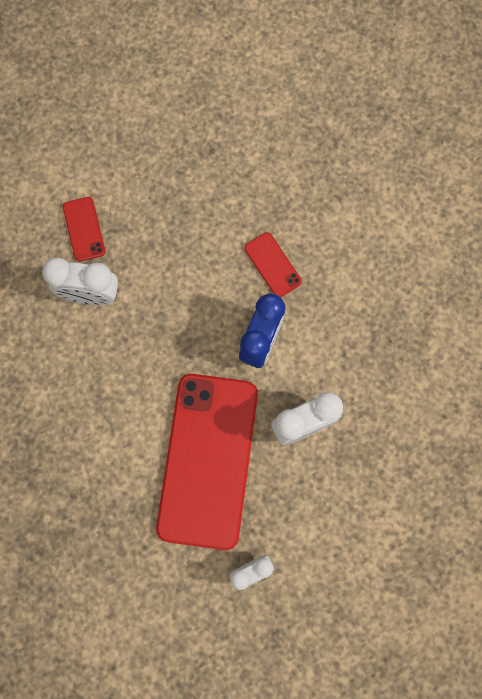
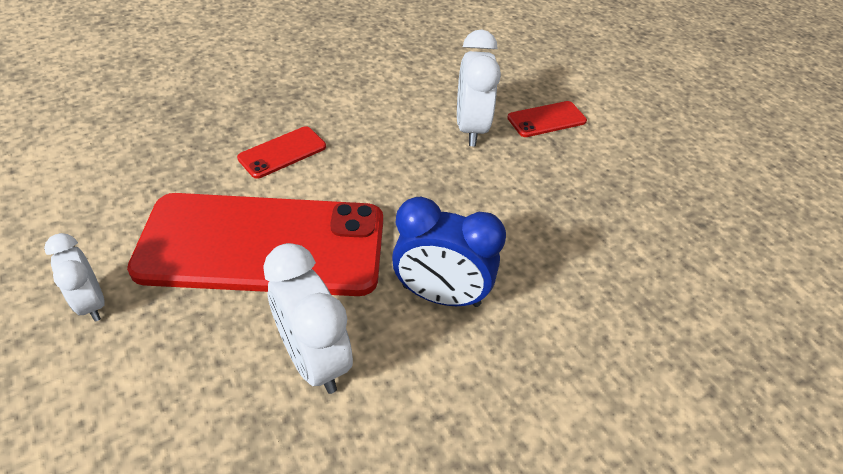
camera: 80 degrees right, 30 degrees down
(272, 265) = (563, 303): red phone -> red phone (282, 152)

